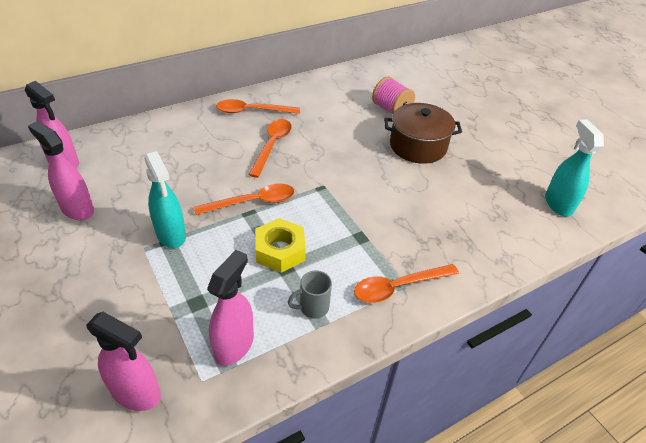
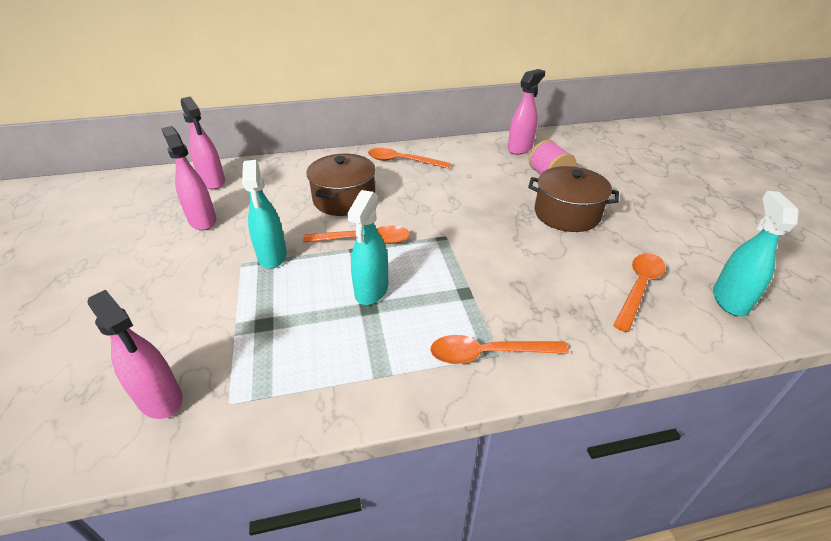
camera: 20 degrees right, 5 degrees down
(213, 162) = (344, 199): none -> brown pot
(234, 345) = (279, 374): pink spray bottle -> pink spray bottle (520, 148)
(272, 146) = (408, 193): orange spoon -> orange spoon (638, 288)
(280, 251) = (371, 290): yellow nut -> turquoise spray bottle
(313, 307) = (380, 355): grey mug -> none

